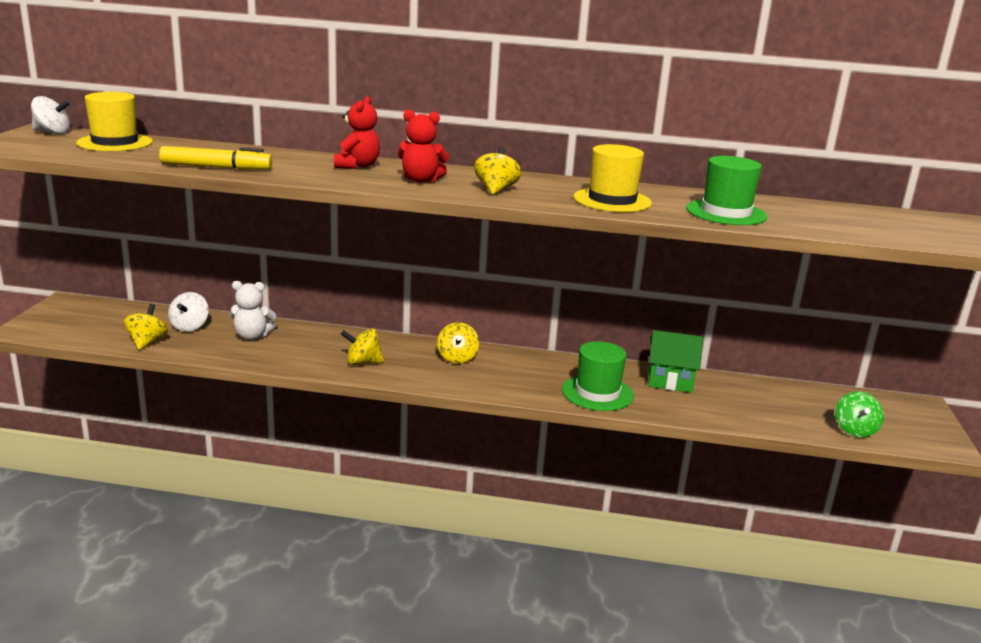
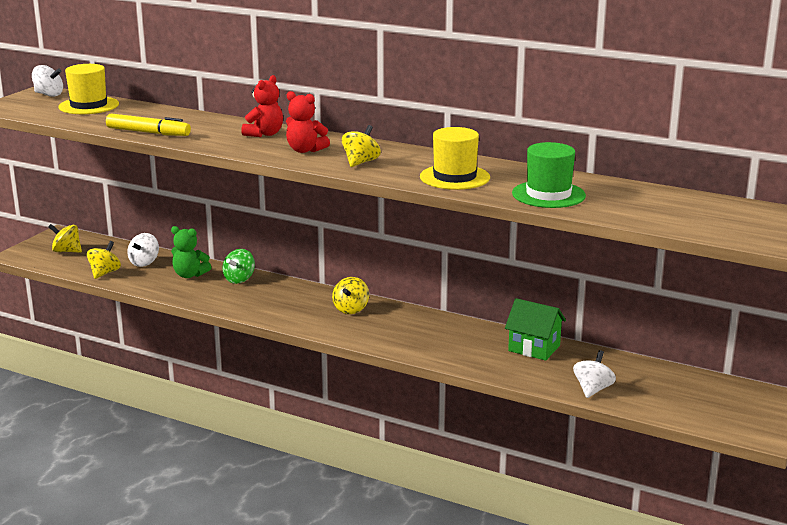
camera: 20 degrees right, 0 degrees up
(252, 336) = (189, 275): white teddy bear -> green teddy bear
(363, 362) = (267, 305): yellow spinning top -> yellow spinning top (67, 251)
(597, 393) = (455, 351): green hat -> none
(760, 418) = (592, 389): none -> white spinning top
(854, 430) = (678, 411): green spinning top -> green spinning top (239, 279)

